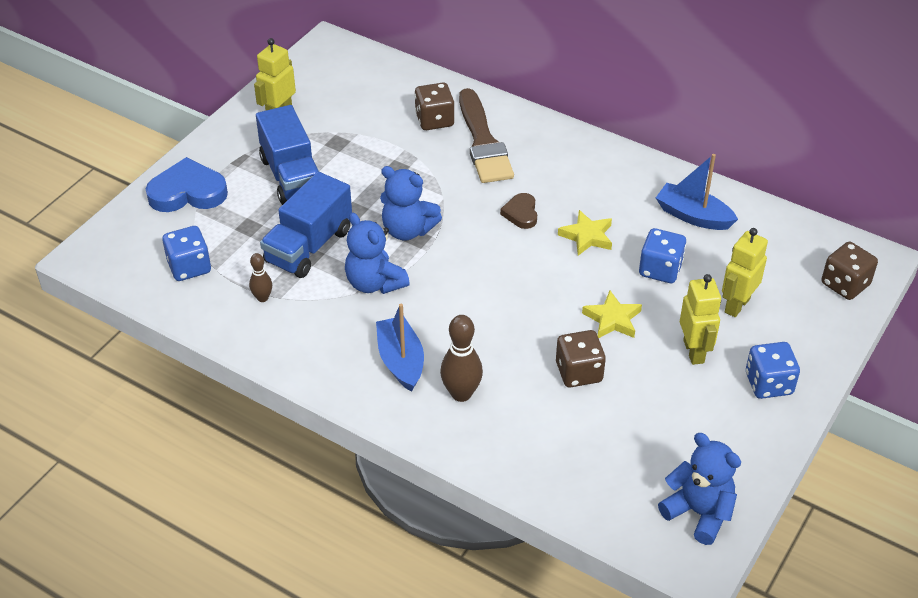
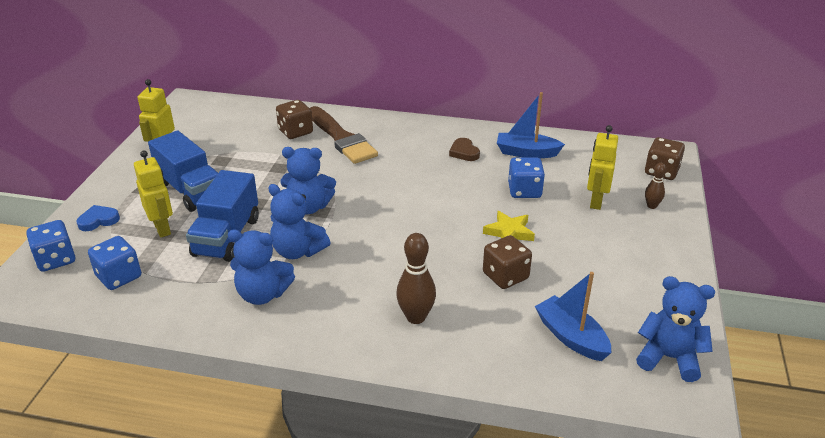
camera: 20 degrees left, 10 degrees down
(188, 192) = (98, 220): blue heart -> blue heart, size x0.55
(262, 298) = (199, 285): brown bowling pin -> brown bowling pin (651, 206)
(320, 325) = (262, 294): none -> blue teddy bear
(401, 361) = (349, 305): blue boat -> blue boat (571, 337)
(521, 213) = (396, 177): brown heart -> brown heart (464, 152)
(587, 236) = (456, 181): yellow star -> none
(694, 351) = (585, 239): yellow robot -> yellow robot (162, 228)
(768, 384) = (655, 248): blue dice -> blue dice (56, 259)

